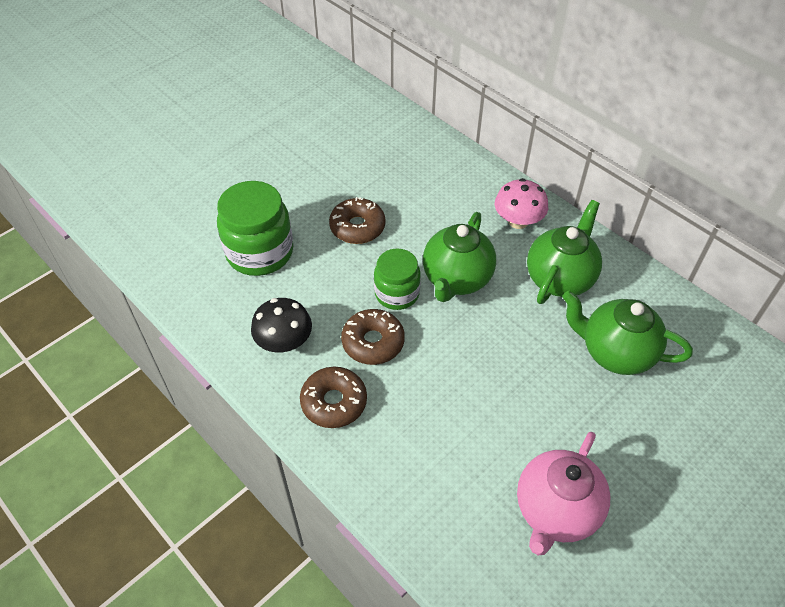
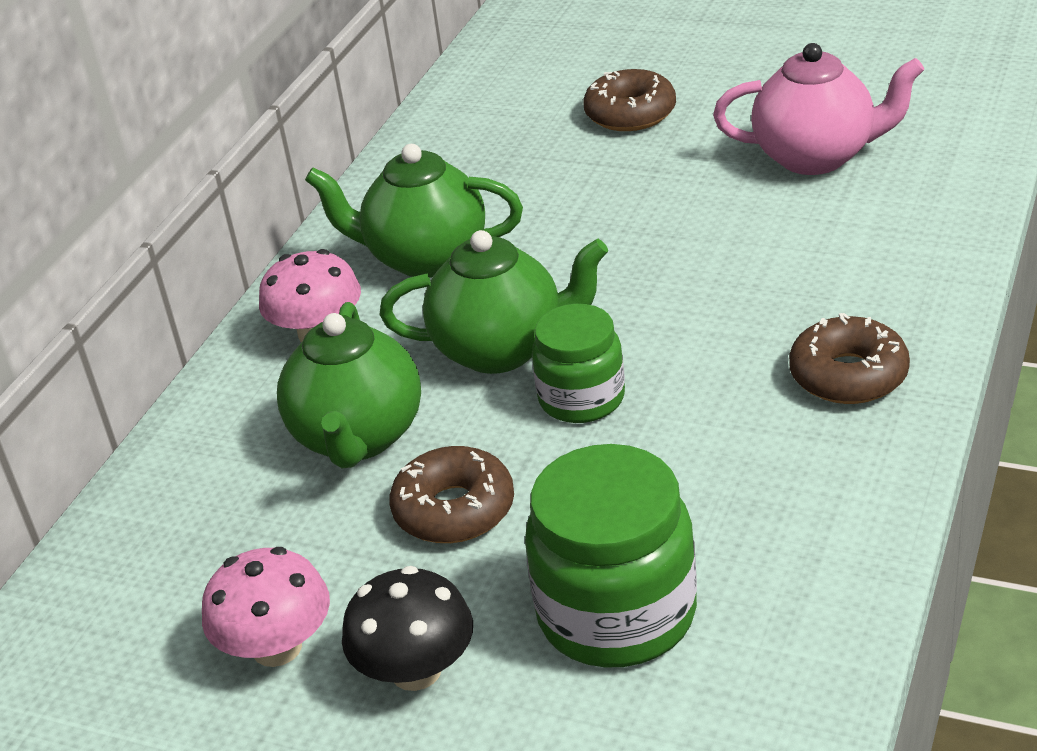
camera: 110 degrees left, 15 degrees down
(284, 342) = (791, 478): black mushroom -> black mushroom (416, 670)
(325, 160) = (277, 647): none -> pink mushroom
(373, 342) = (703, 383): brown donut -> brown donut (630, 113)
(615, 352) = (533, 180): green teapot -> green teapot (358, 438)

